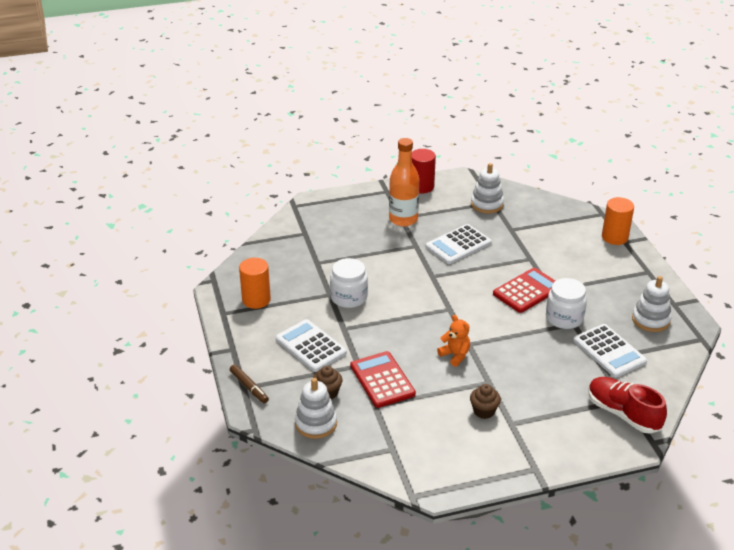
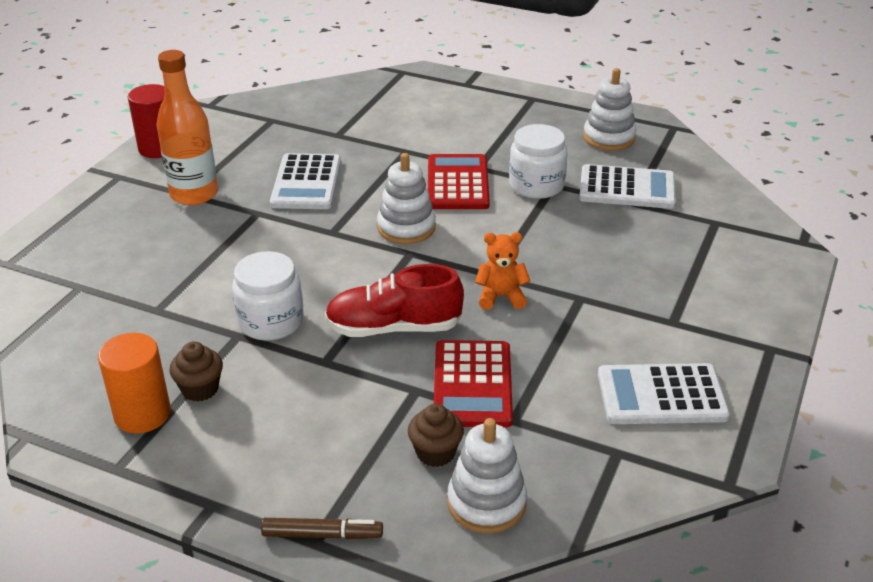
camera: 50 degrees left, 0 degrees up
(310, 346) = (318, 414): white calculator -> white calculator (661, 395)
(382, 380) = (472, 384): red calculator -> red calculator turned 105 degrees counterclockwise
(484, 411) = (628, 331): brown cupcake -> brown cupcake (200, 389)
(487, 204) = (269, 125): white stacking toy -> white stacking toy (406, 227)
(614, 237) = (451, 86): orange cylinder -> none
(623, 414) = (738, 235): red shoe -> red shoe (393, 328)

